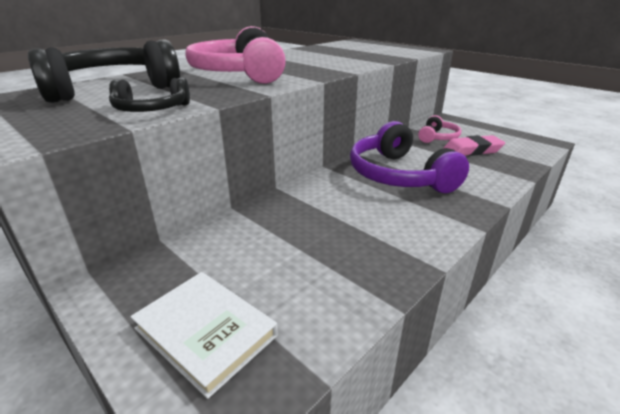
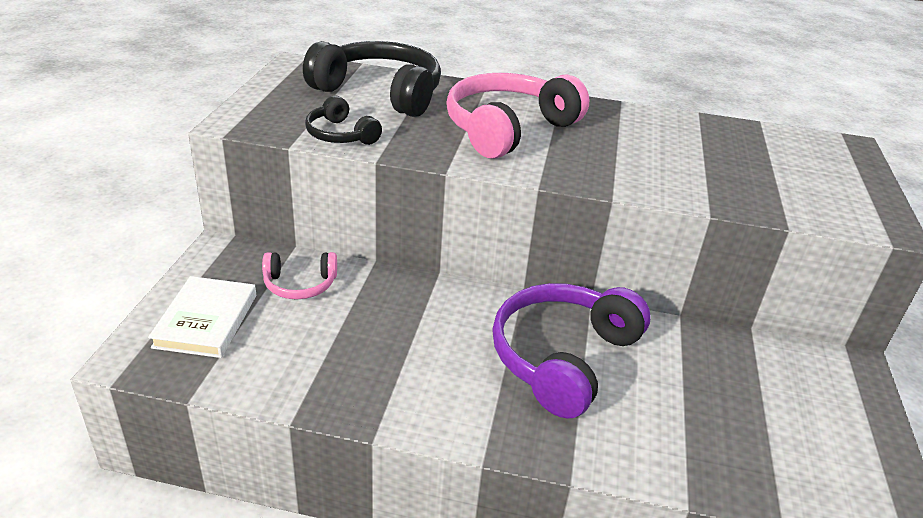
camera: 55 degrees right, 5 degrees up
(437, 137) = (747, 369): pink headphones -> pink headphones (300, 284)
(472, 150) = (737, 418): pink eraser -> none

